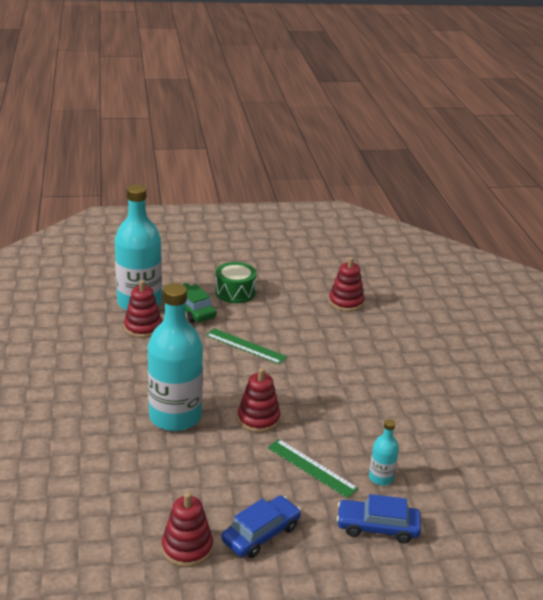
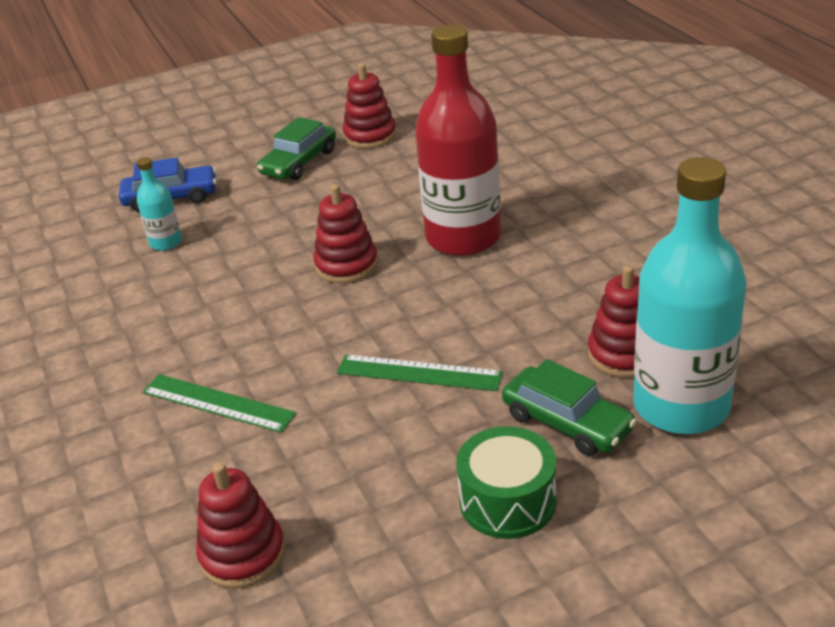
camera: 170 degrees right, 5 degrees up
(175, 416) = (463, 237): turquoise bottle -> red bottle
(261, 534) = (299, 162): blue car -> green car
(311, 468) = (257, 230): green ruler -> green ruler (217, 403)

